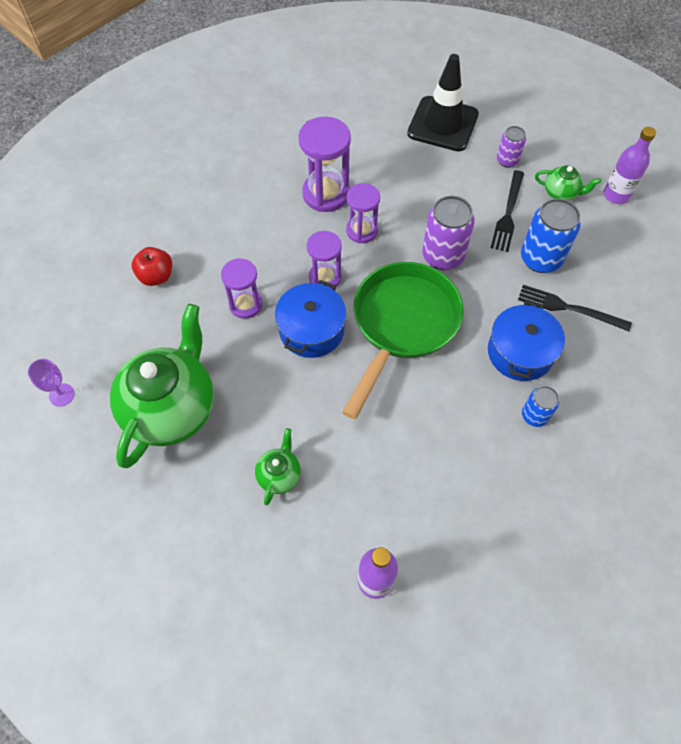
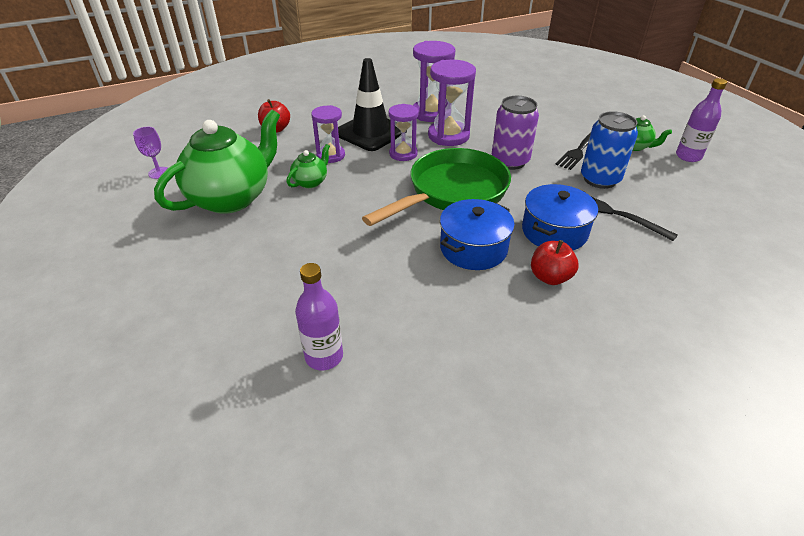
camera: 20 degrees right, 20 degrees down
(279, 475) = (287, 258): green teapot -> green teapot (311, 182)
(311, 330) = (373, 179): blue pot -> blue pot (473, 248)
(362, 231) = (448, 136): purple hourglass -> purple hourglass, size x1.55
(443, 124) = (545, 96): black traffic cone -> black traffic cone (370, 132)
(507, 160) = (592, 122): purple can -> none
(534, 415) = (550, 277): blue can -> red apple

